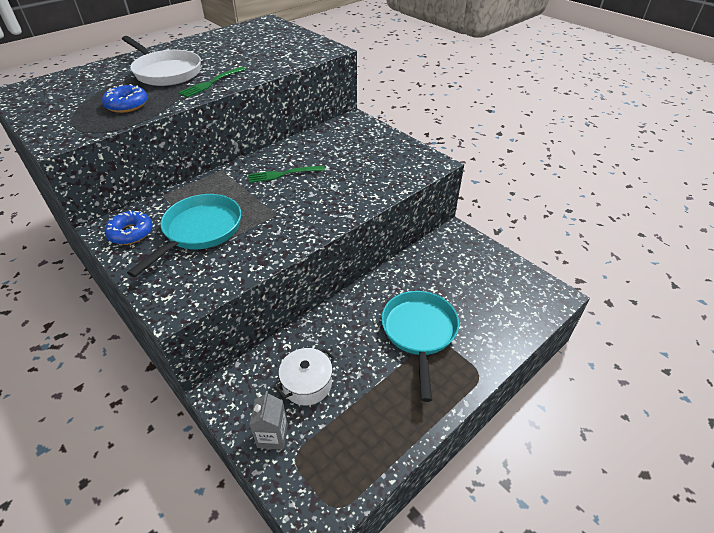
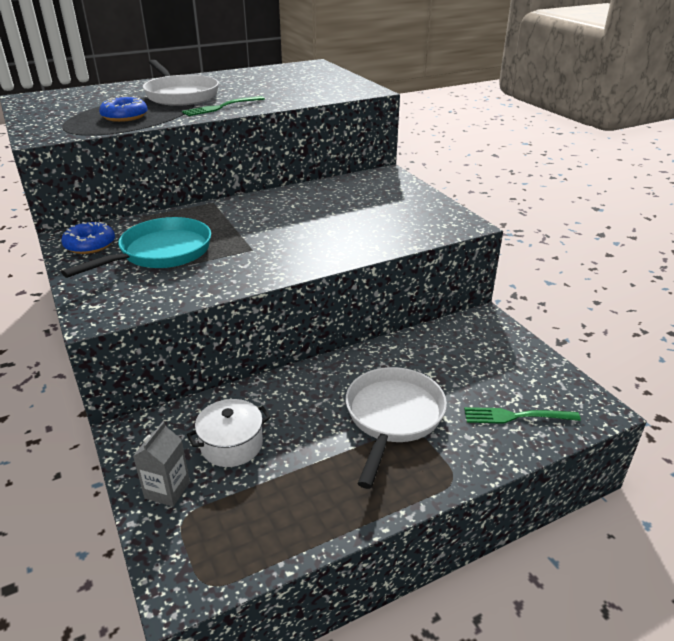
camera: 15 degrees right, 10 degrees down
(283, 174) = (279, 214): green fork -> green fork (516, 416)
(419, 332) = (393, 417): turquoise pan -> white pan

